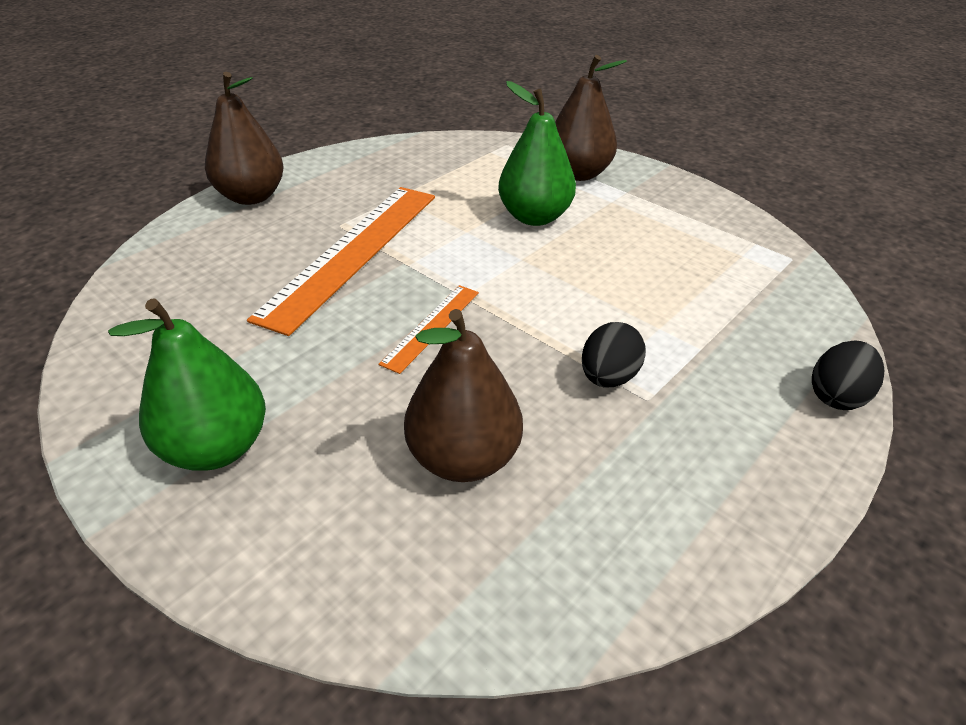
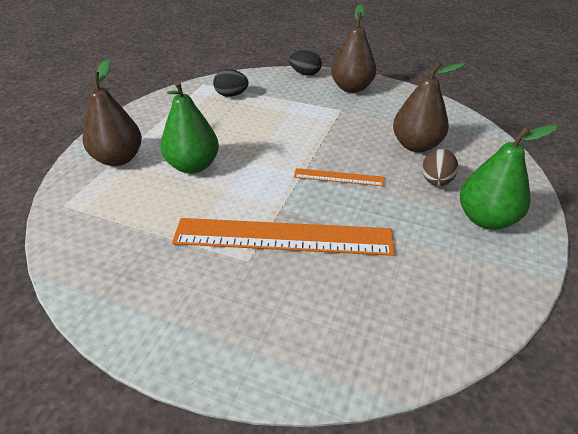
camera: 110 degrees left, 0 degrees up
(251, 197) = (223, 350): brown pear -> brown pear (351, 88)
(344, 433) = (436, 181): none -> brown egg
(608, 377) = (335, 120): black egg -> black egg (231, 95)

